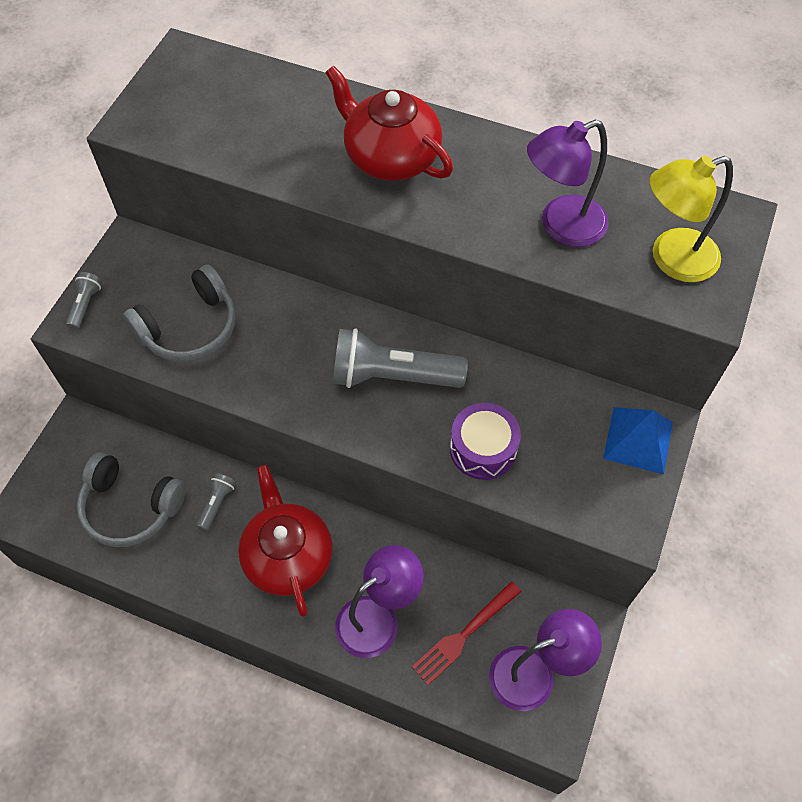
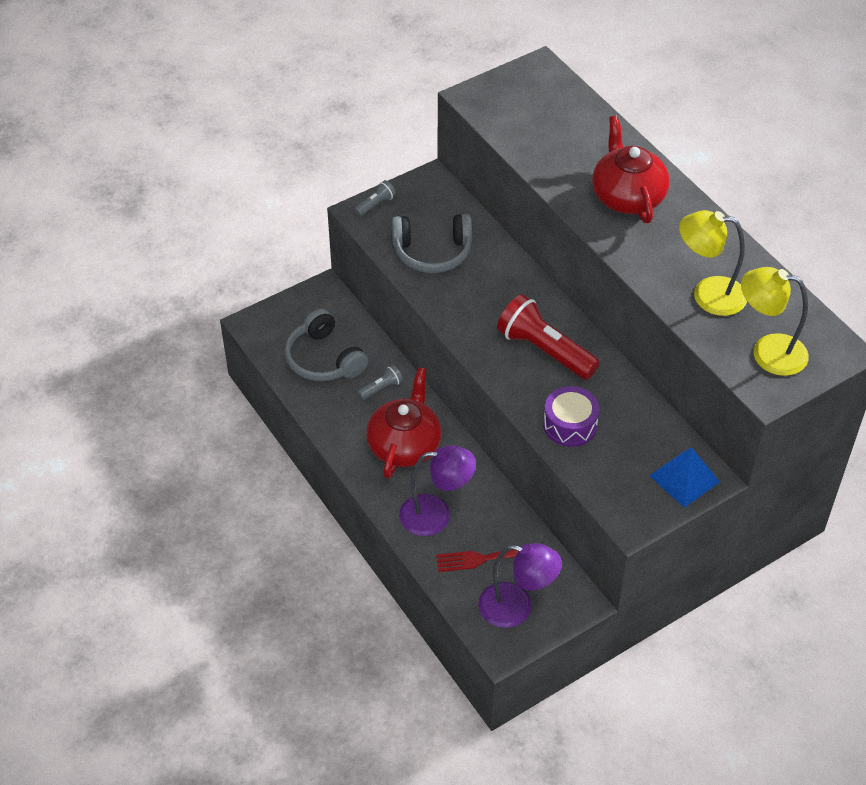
camera: 35 degrees right, 10 degrees down
(393, 376) = (545, 350): grey flashlight -> red flashlight
(561, 226) = (708, 294): purple lamp -> yellow lamp

